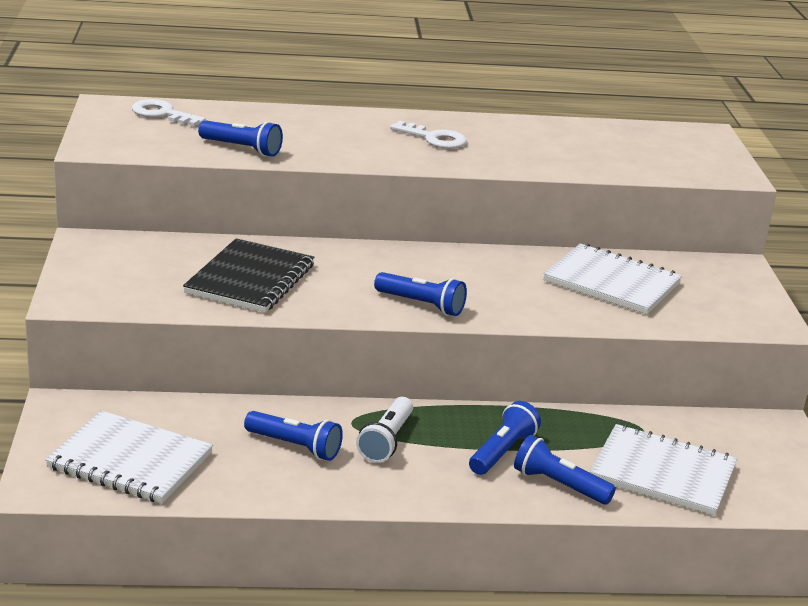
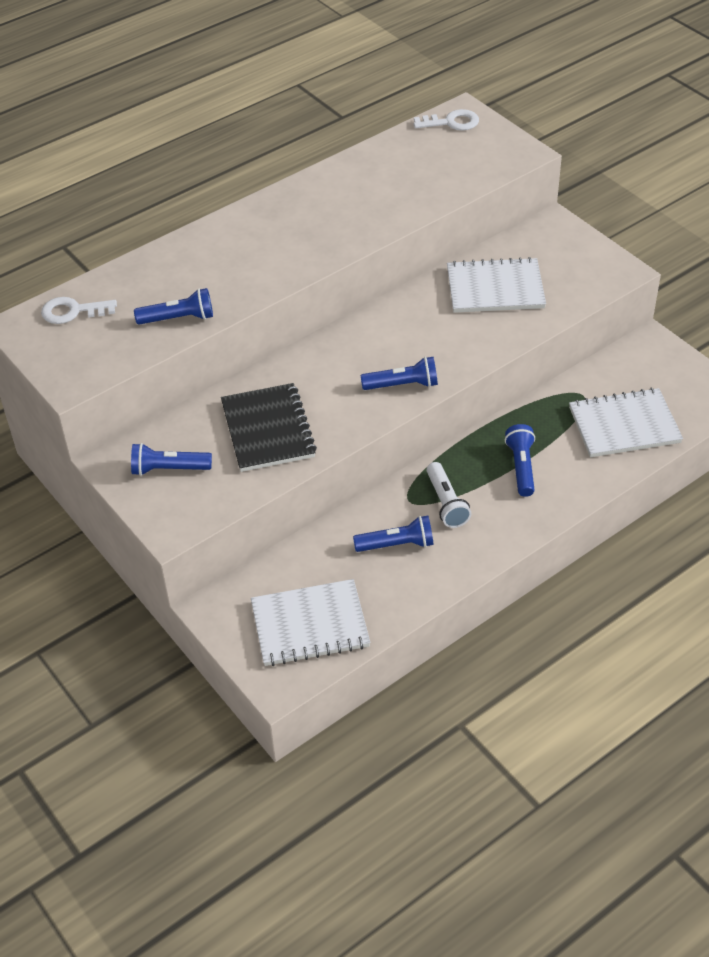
camera: 30 degrees left, 20 degrees up
(434, 138) = (296, 226): white key -> white key (451, 122)
(559, 485) = (578, 474): blue flashlight -> blue flashlight (169, 469)

